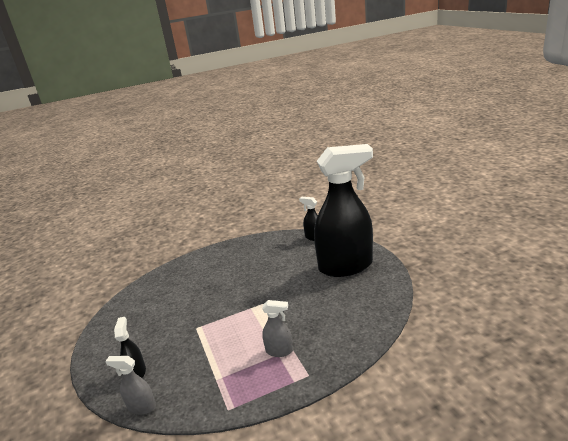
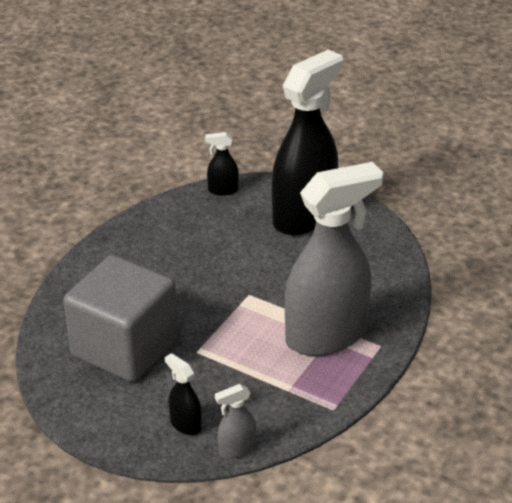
camera: 40 degrees left, 10 degrees up
(165, 309) = (125, 347): none -> grey cube
(279, 351) = (326, 336): grey spray bottle -> grey spray bottle, size x2.50

